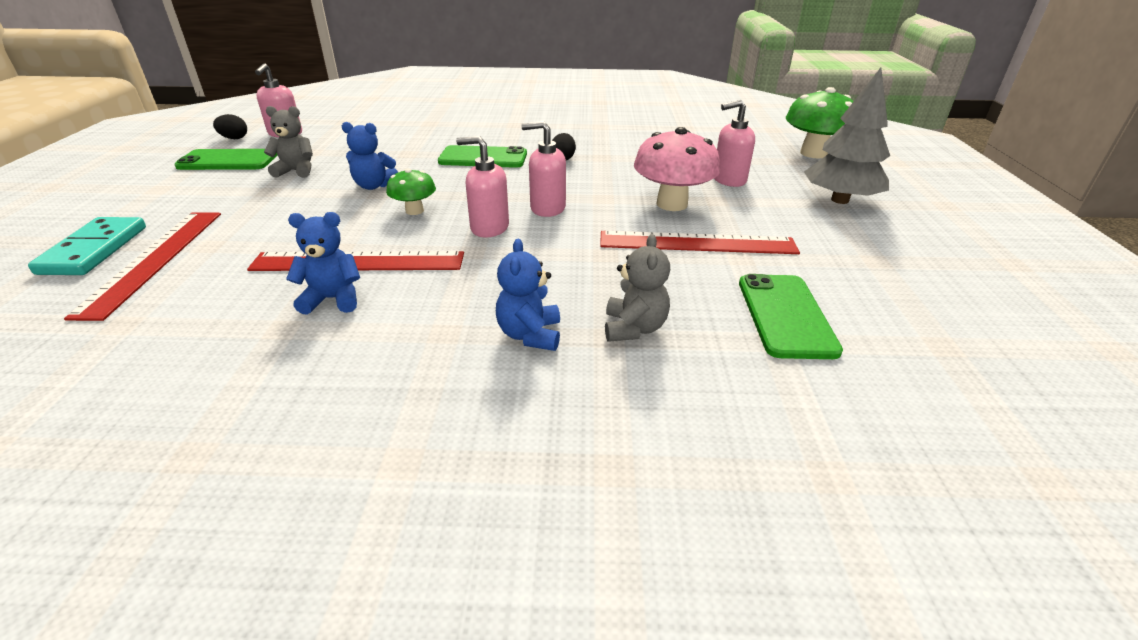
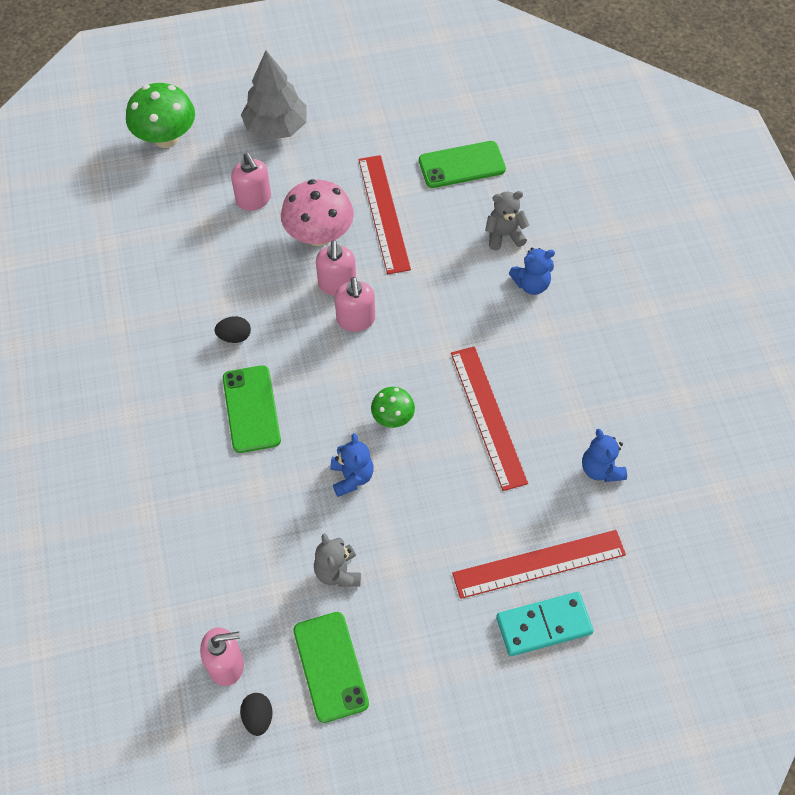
camera: 105 degrees left, 25 degrees up
(333, 299) = (539, 406): blue teddy bear -> blue teddy bear (600, 469)
(489, 228) = (405, 350): pink soap dispenser -> pink soap dispenser (337, 284)

